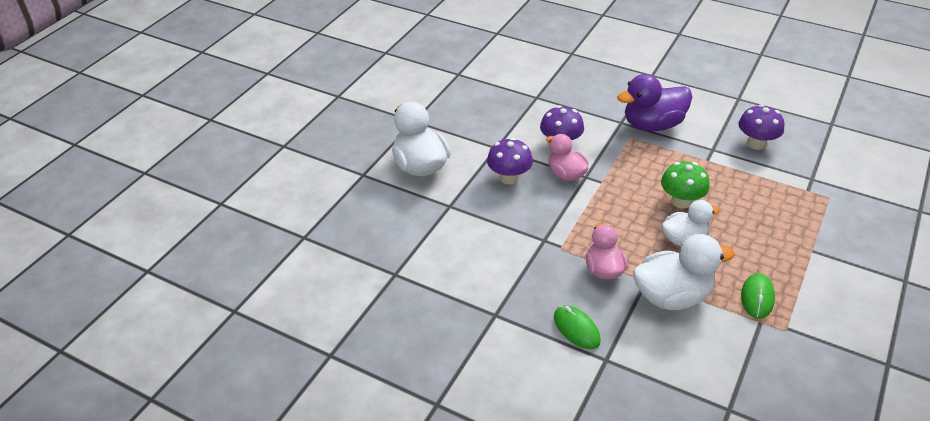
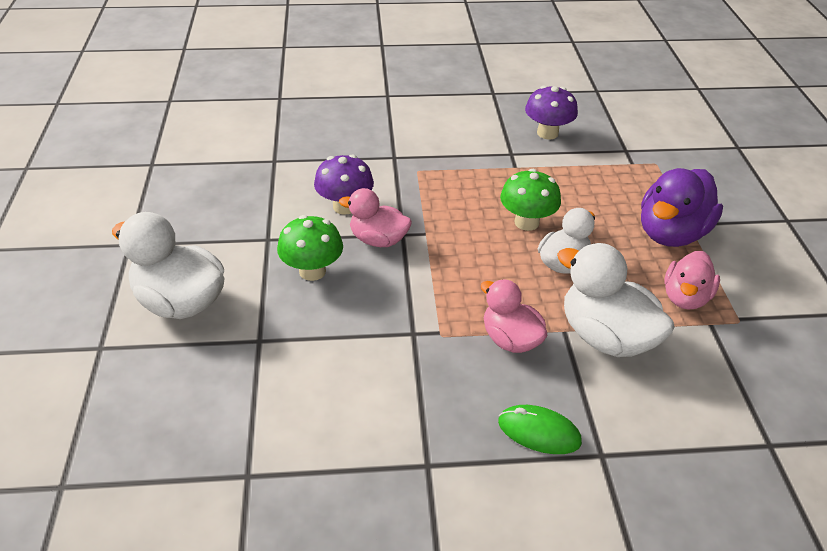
camera: 35 degrees left, 0 degrees up
(509, 178) = (312, 271): purple mushroom -> green mushroom
(652, 125) = (430, 148): purple duck -> purple duck (671, 233)
(672, 296) = (605, 337): white duck -> white duck turned 90 degrees counterclockwise
(757, 297) = (685, 297): green mouse -> pink duck

